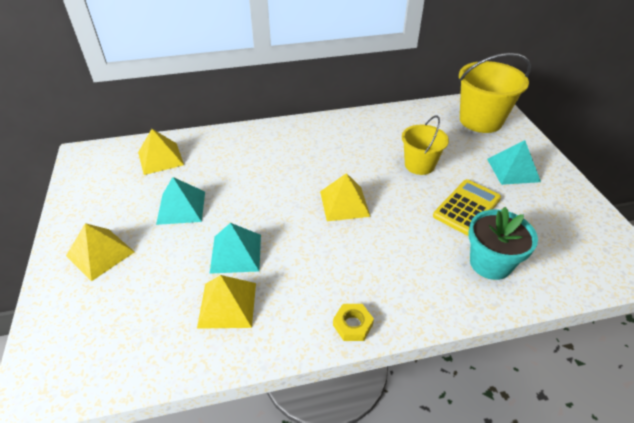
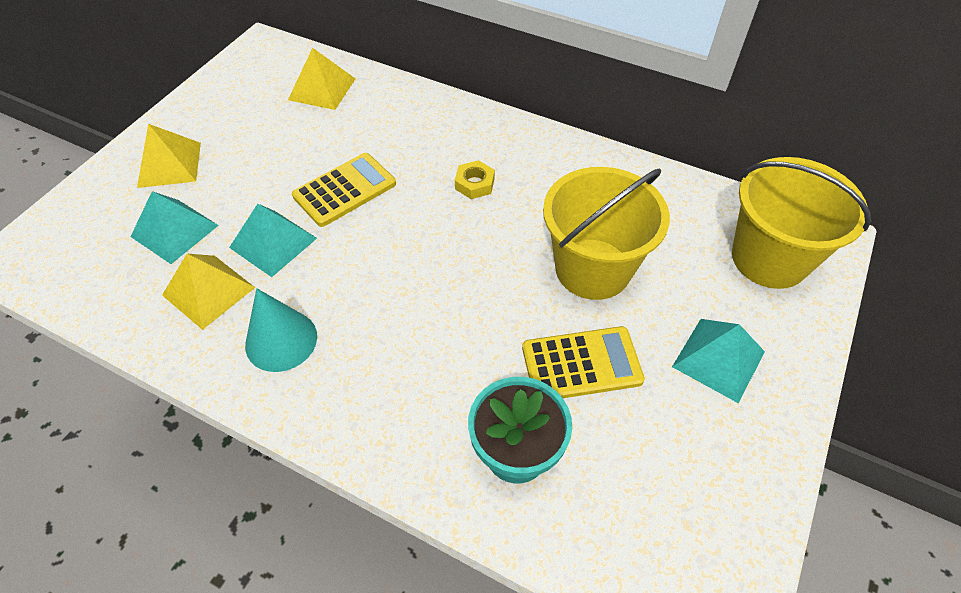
camera: 40 degrees right, 10 degrees up
(181, 207) = (281, 158): turquoise pyramid -> turquoise pyramid (174, 230)
(245, 201) = (344, 190): none -> yellow calculator
(309, 298) = (281, 340): none -> turquoise cone
(344, 203) = (441, 259): yellow pyramid -> none
(352, 325) = (287, 400): yellow nut -> yellow nut (474, 184)
(419, 165) = (592, 269): yellow bucket -> yellow bucket, size x1.59

